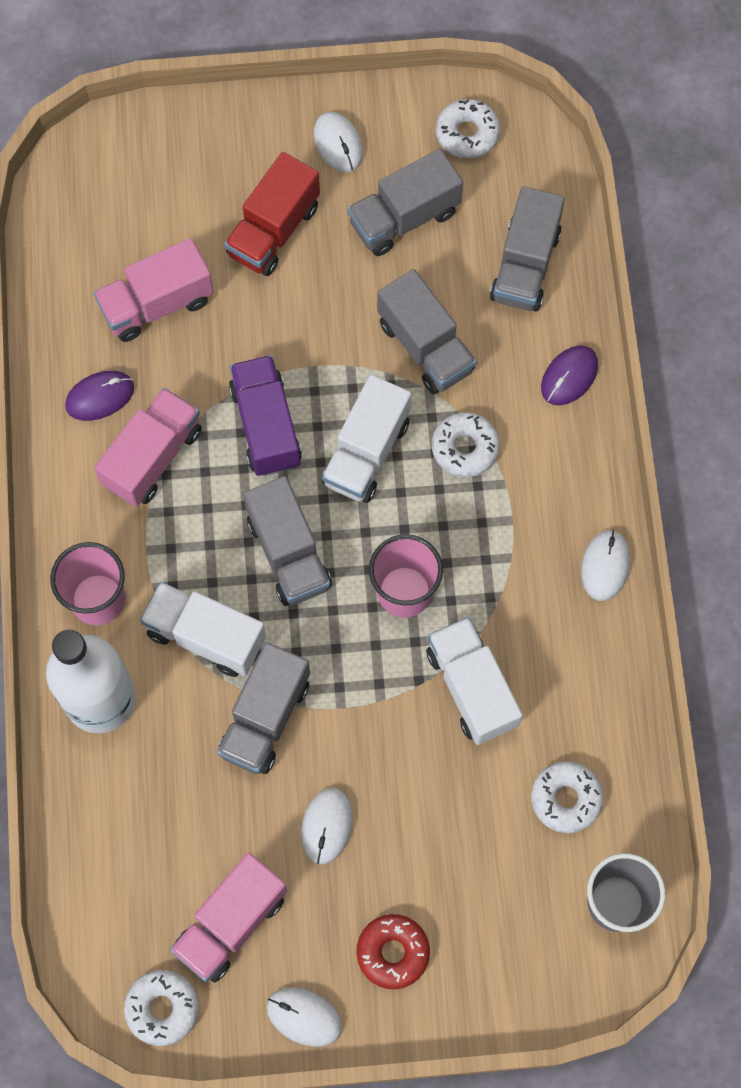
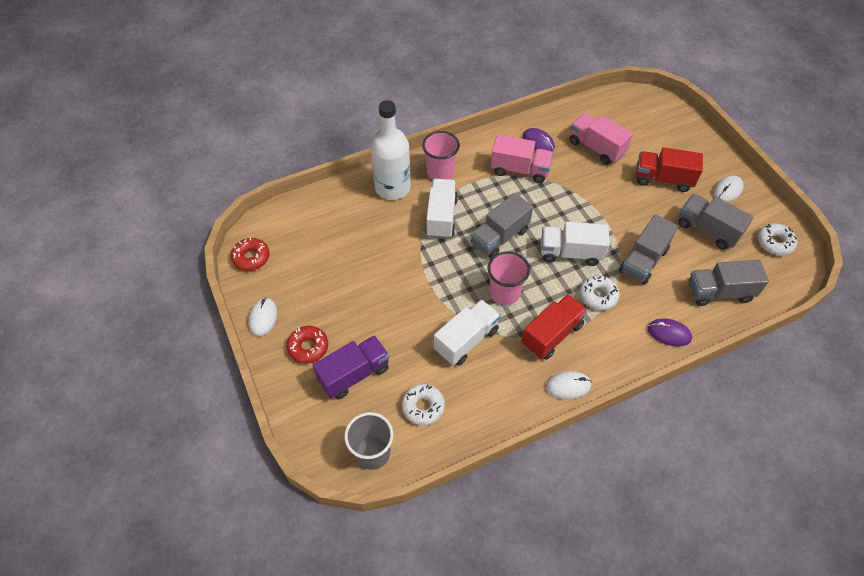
camera: 70 degrees right, 15 degrees down
(162, 1008) = (251, 257): white donut -> red donut
(231, 923) = (302, 272): pink truck -> none
(265, 718) = (410, 253): grey truck -> none
(266, 426) = (560, 207): purple truck -> purple truck (354, 374)
(326, 826) = (365, 297): white mouse -> none
(509, 551) = (552, 335): none -> red truck

